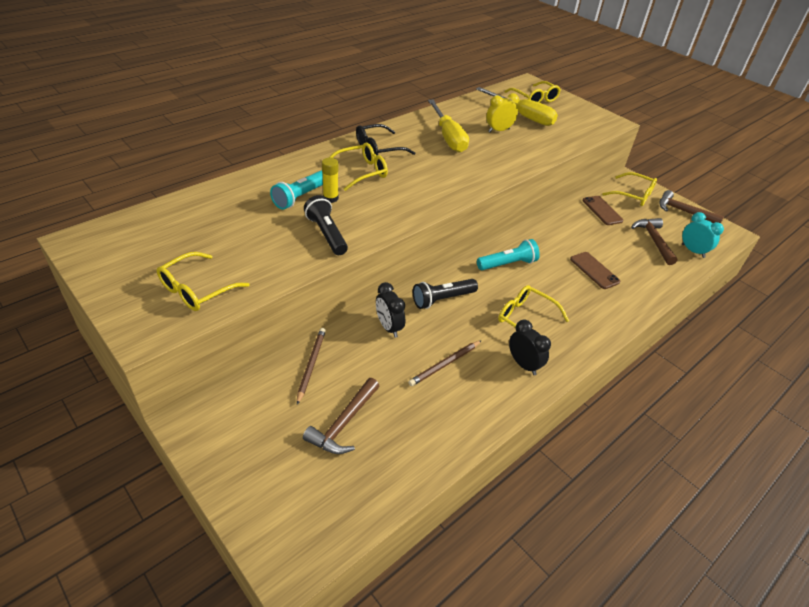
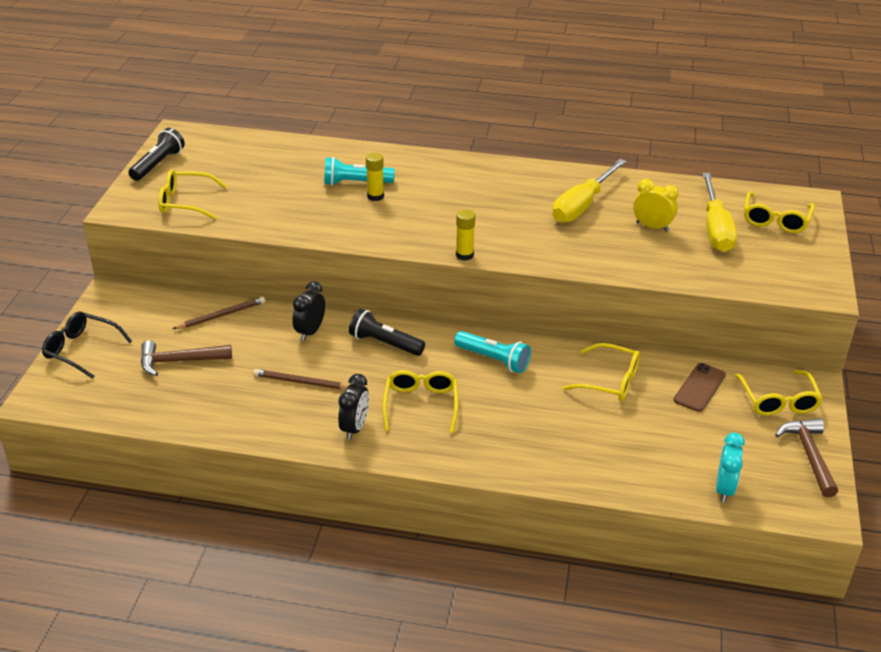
camera: 55 degrees right, 5 degrees down
(327, 234) = (323, 219): black flashlight -> black flashlight (158, 164)
(361, 172) = (439, 191): yellow glasses -> yellow glasses (609, 381)
(378, 149) = (493, 180): black glasses -> black glasses (81, 350)
(451, 201) = (464, 255): none -> yellow glue stick
(594, 270) = (567, 422): brown phone -> none
(653, 240) = (697, 449): brown hammer -> none

